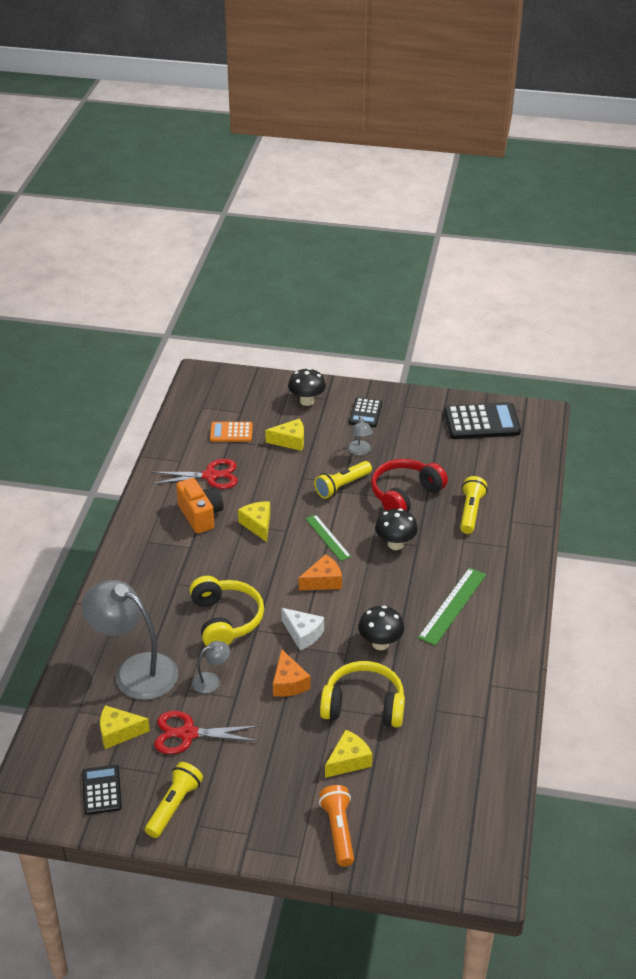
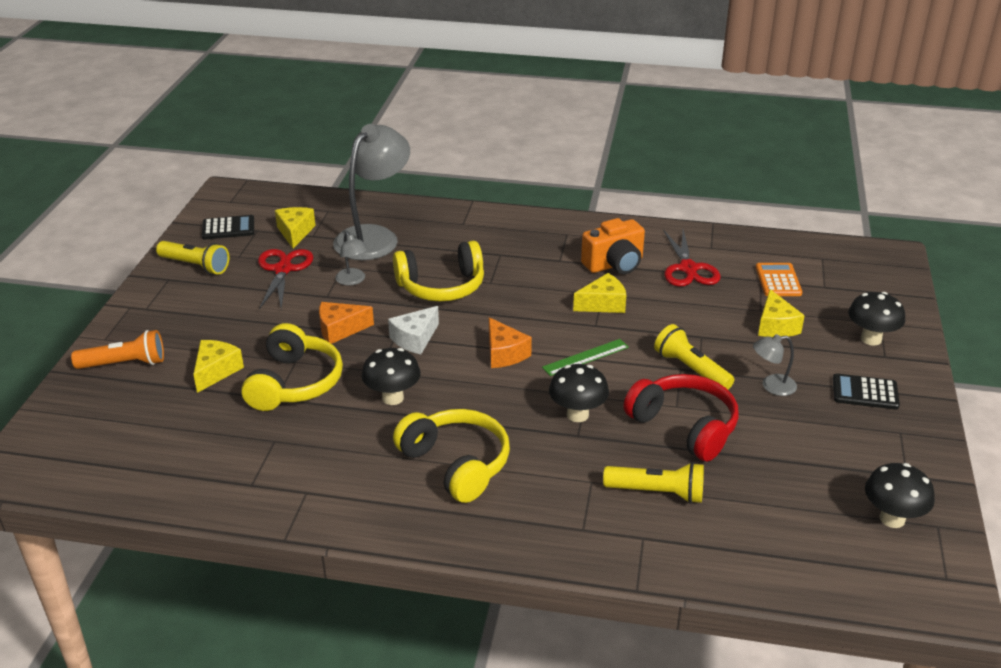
camera: 90 degrees right, 5 degrees down
(348, 761) = (216, 371): yellow cheese -> yellow cheese turned 120 degrees counterclockwise
(453, 606) = (456, 464): green ruler -> yellow headphones
(481, 422) = (892, 519): black calculator -> black mushroom

